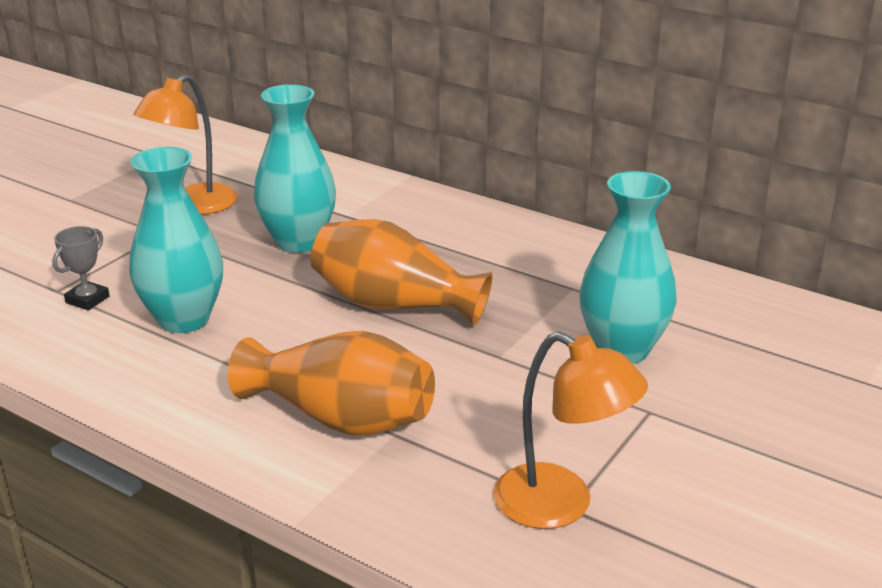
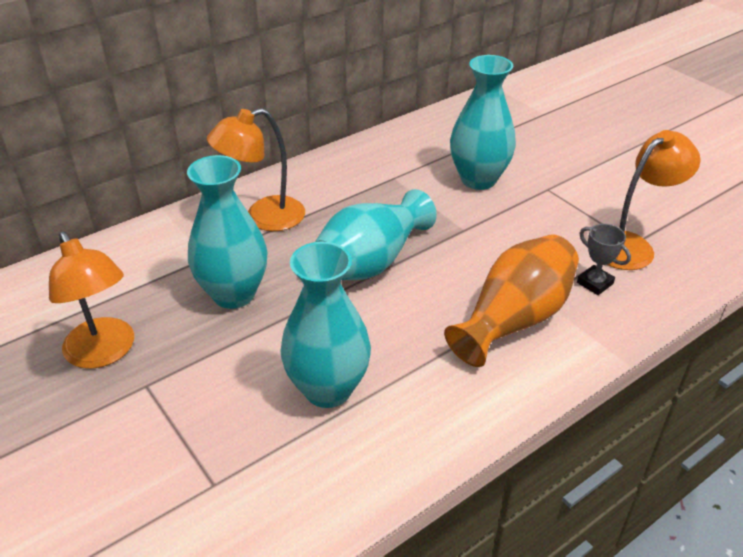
camera: 70 degrees left, 10 degrees up
(87, 299) = (249, 459): grey trophy -> grey trophy (595, 283)
(394, 304) = (371, 261): orange vase -> turquoise vase
(431, 228) = (263, 217): none -> orange lamp

